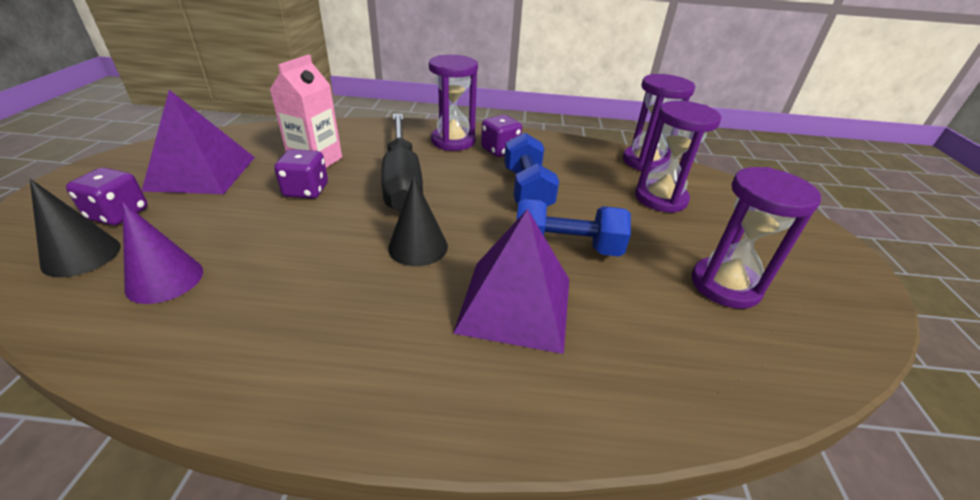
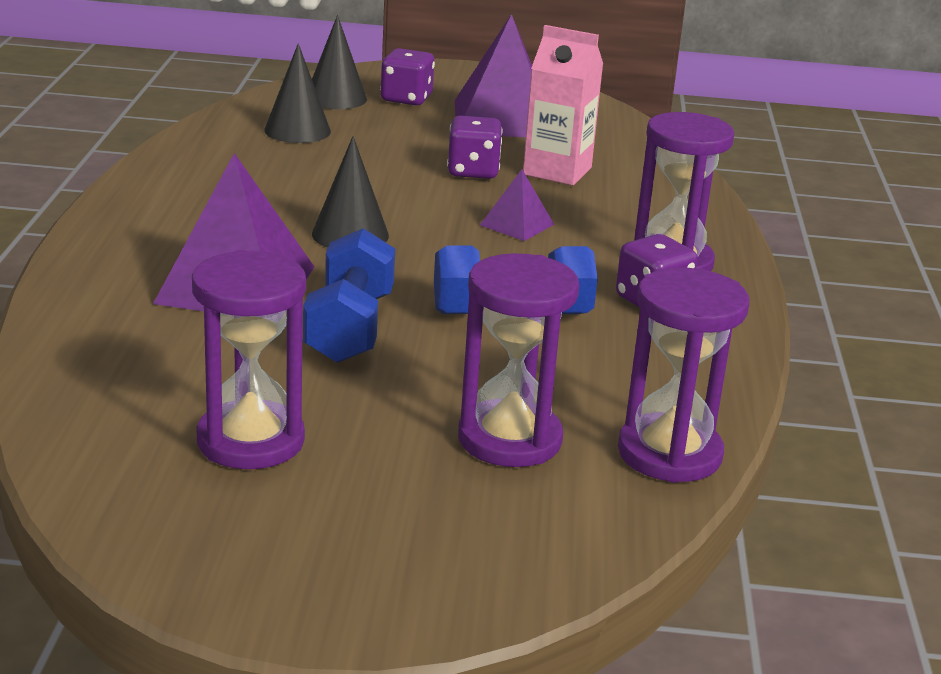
camera: 90 degrees right, 10 degrees down
(165, 279) = (297, 130): purple cone -> black cone
(402, 180) = (517, 224): black screwdriver -> purple pyramid

